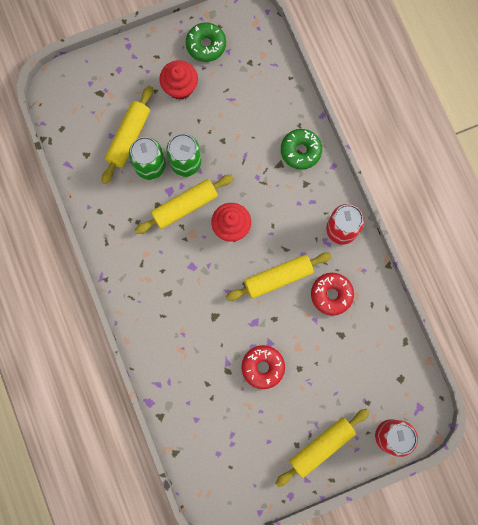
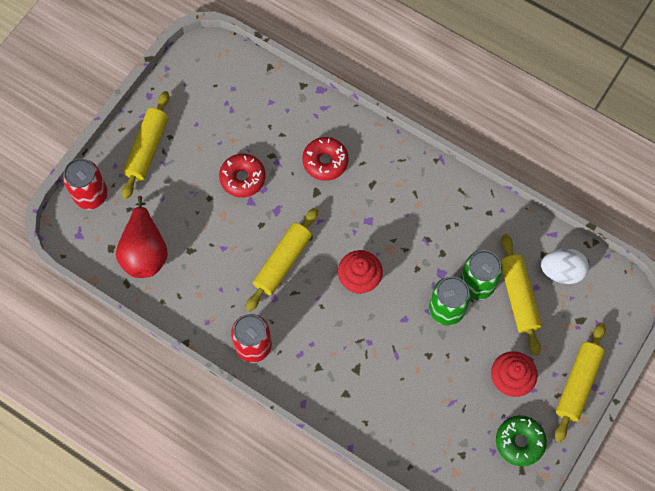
camera: 145 degrees right, 10 degrees down
(84, 134) = (561, 271): none -> white egg
(185, 206) = (416, 269): yellow rolling pin -> yellow rolling pin (577, 384)
(300, 151) = (345, 396): green donut -> none
(331, 294) = (223, 280): red donut -> red donut (325, 161)
(376, 358) = (145, 251): none -> red pear

